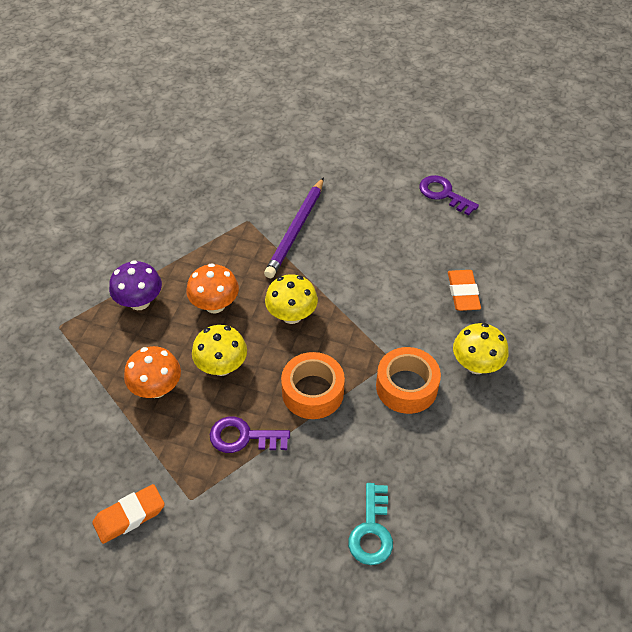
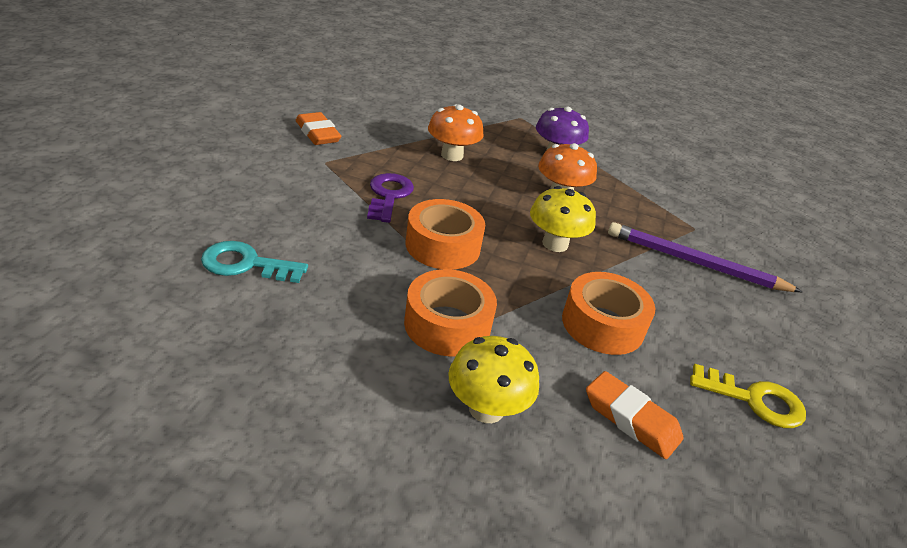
camera: 85 degrees right, 15 degrees down
(221, 366) = (478, 191): yellow mushroom -> none
(382, 296) = (602, 324): none -> orange tape
(430, 231) = (755, 400): none -> yellow key
(443, 194) = (852, 434): purple key -> none
(463, 293) = (631, 419): orange eraser -> orange eraser turned 45 degrees clockwise

